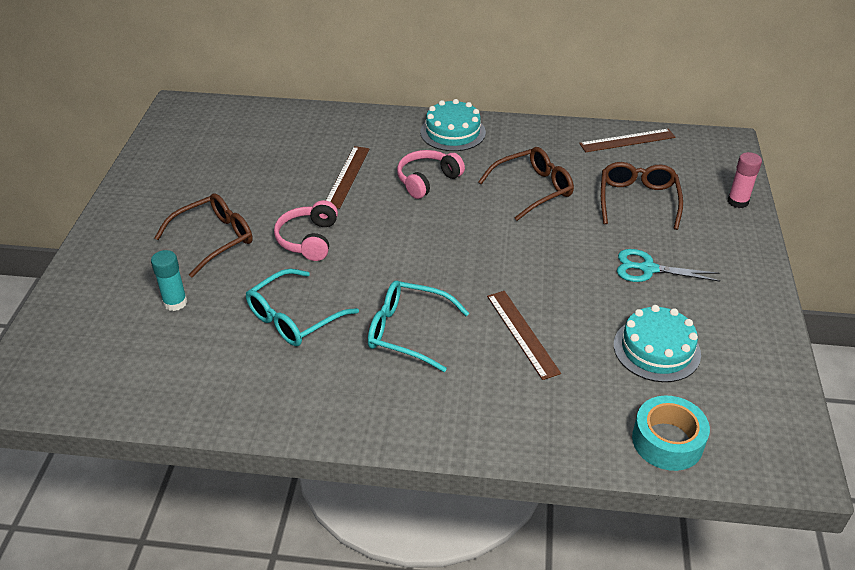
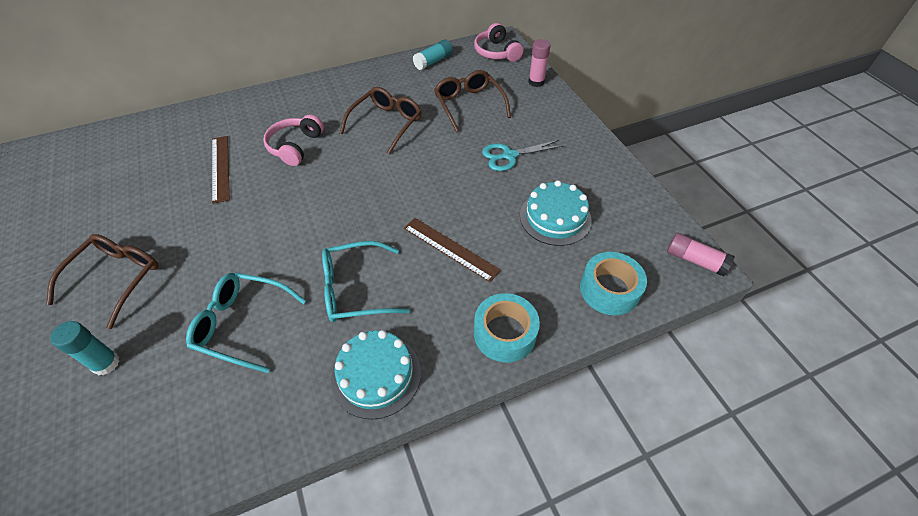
camera: 30 degrees left, 10 degrees up
(293, 318) = (242, 324): turquoise glasses -> turquoise glasses turned 90 degrees clockwise
(308, 239) = (215, 240): pink headphones -> pink headphones (496, 52)
(452, 132) = (293, 98): turquoise cake -> turquoise cake (376, 375)
(526, 430) = (504, 333): none -> turquoise tape
(627, 140) = (433, 61): brown ruler -> turquoise glue stick
(794, 457) = (695, 260): none -> pink glue stick

